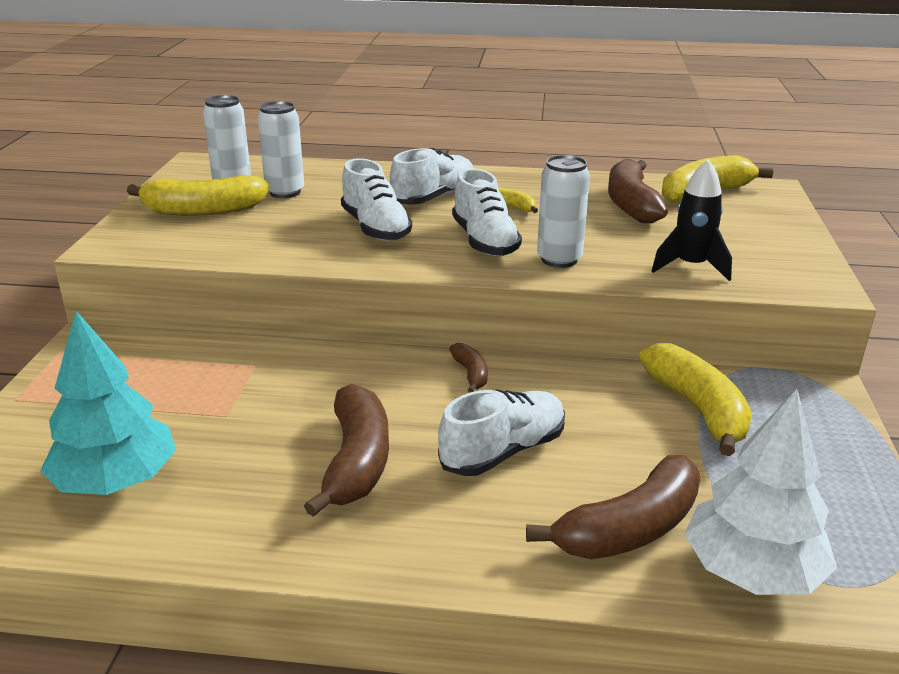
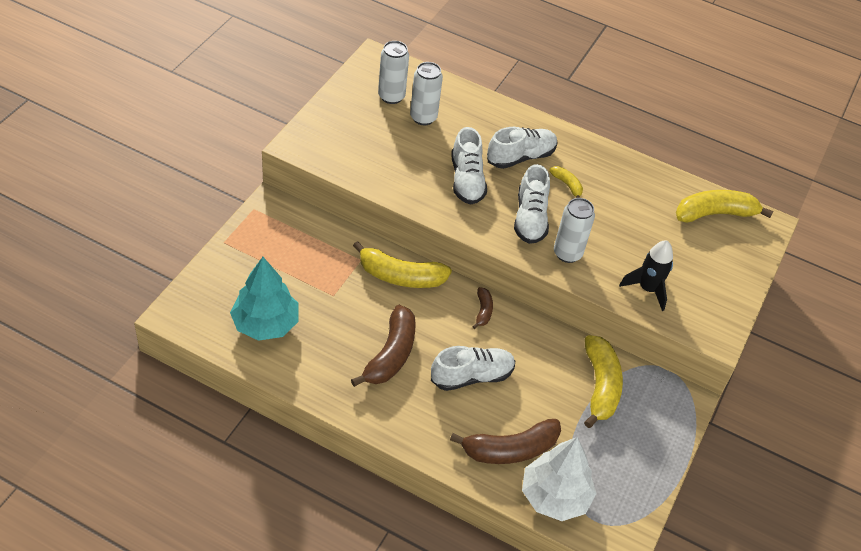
camera: 15 degrees right, 20 degrees up
(202, 210) = (363, 123): yellow banana -> yellow banana (400, 276)
(631, 204) = (653, 209): brown banana -> none

